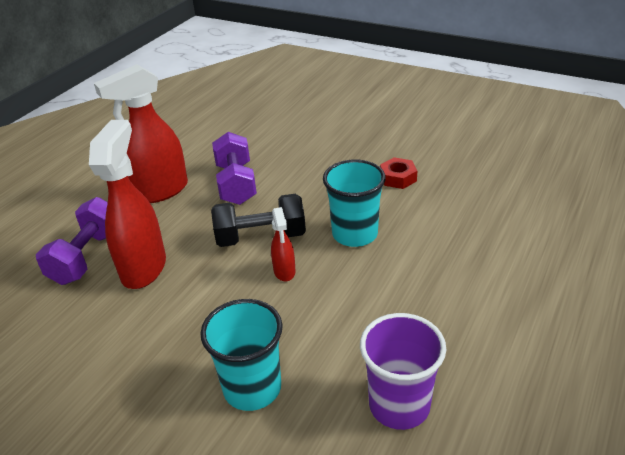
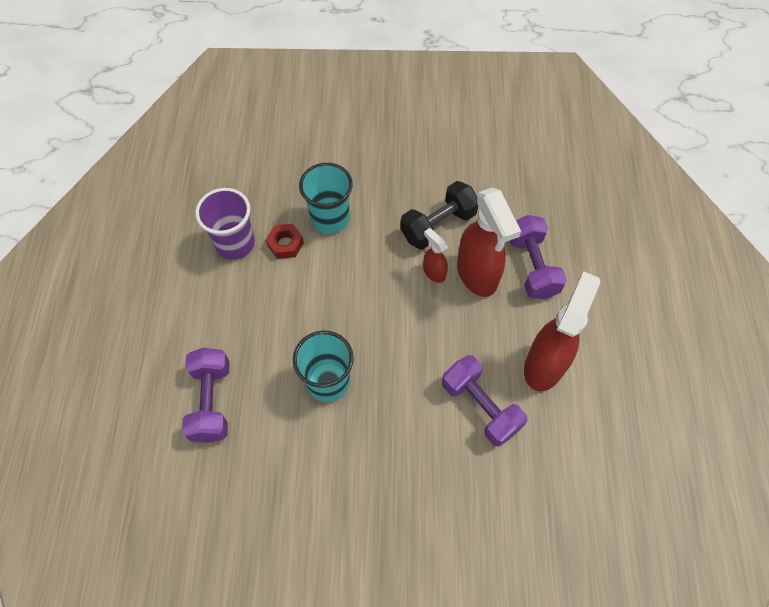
camera: 150 degrees right, 25 degrees up
(261, 237) = (408, 345): black dumbbell -> black dumbbell (438, 225)
(284, 272) = (364, 316): red spray bottle -> red spray bottle (434, 272)
(398, 178) = (320, 487): red nut -> red nut (285, 244)
(480, 253) = (211, 402): none -> purple dumbbell

